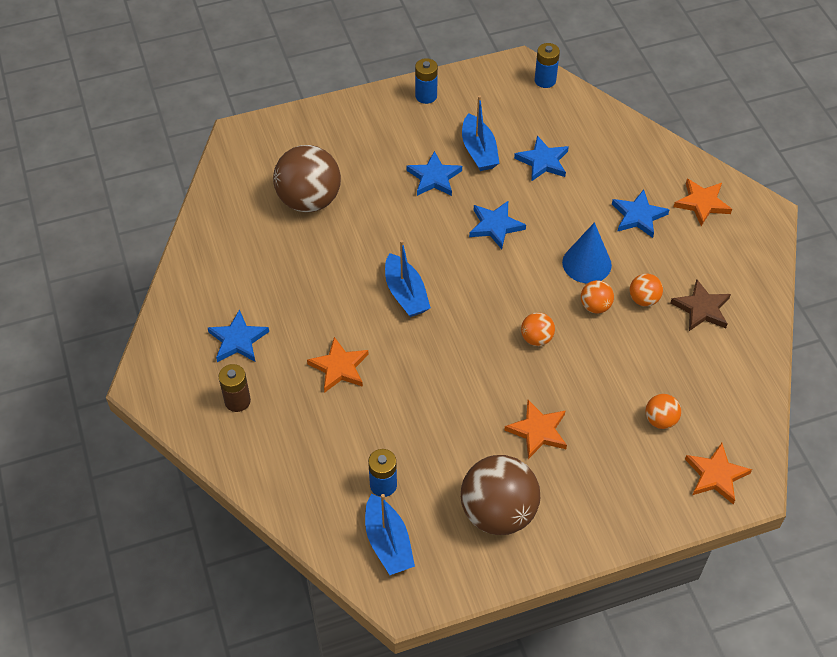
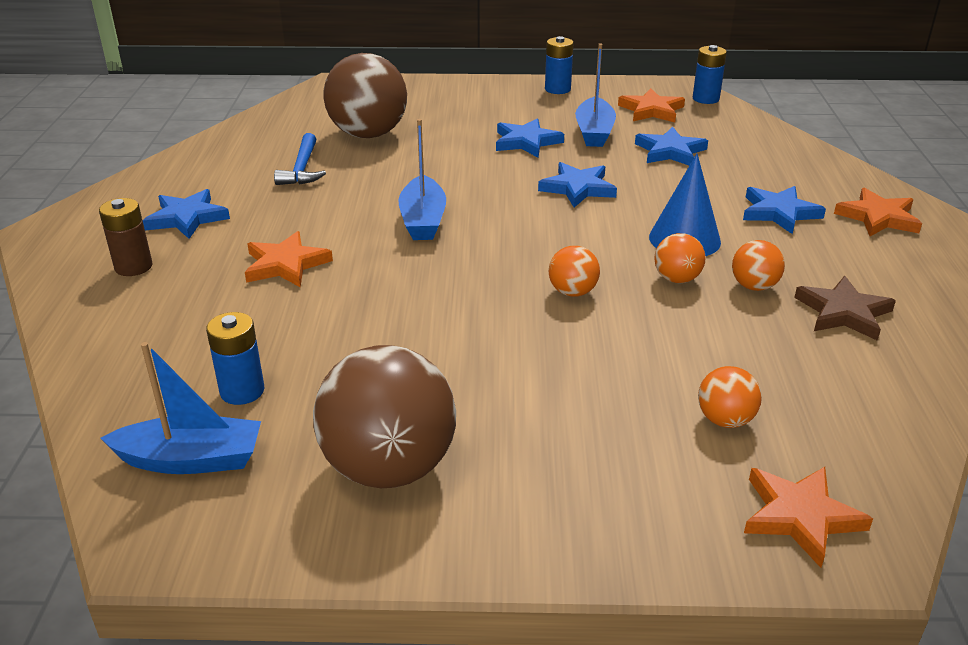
camera: 20 degrees right, 20 degrees down
(285, 259) = (302, 169): none -> blue hammer
(388, 542) = (191, 459): blue boat -> blue boat turned 90 degrees counterclockwise
(538, 431) = (515, 386): orange star -> orange star (651, 110)

